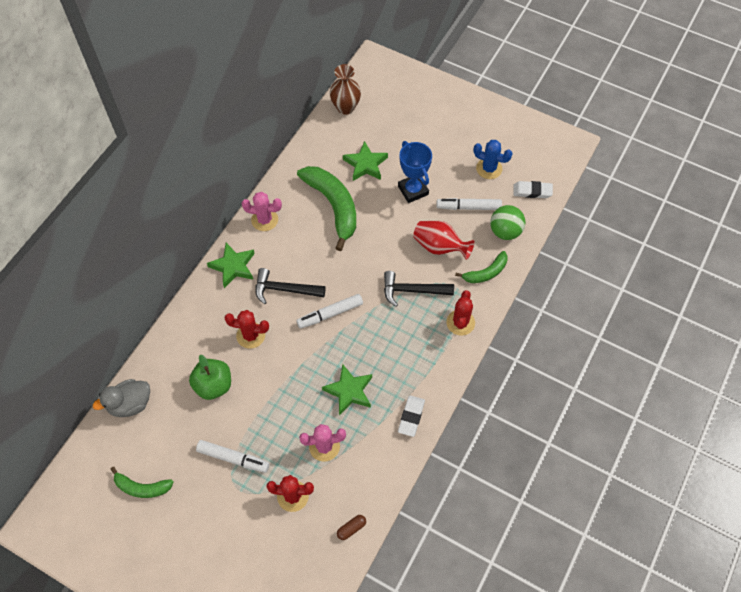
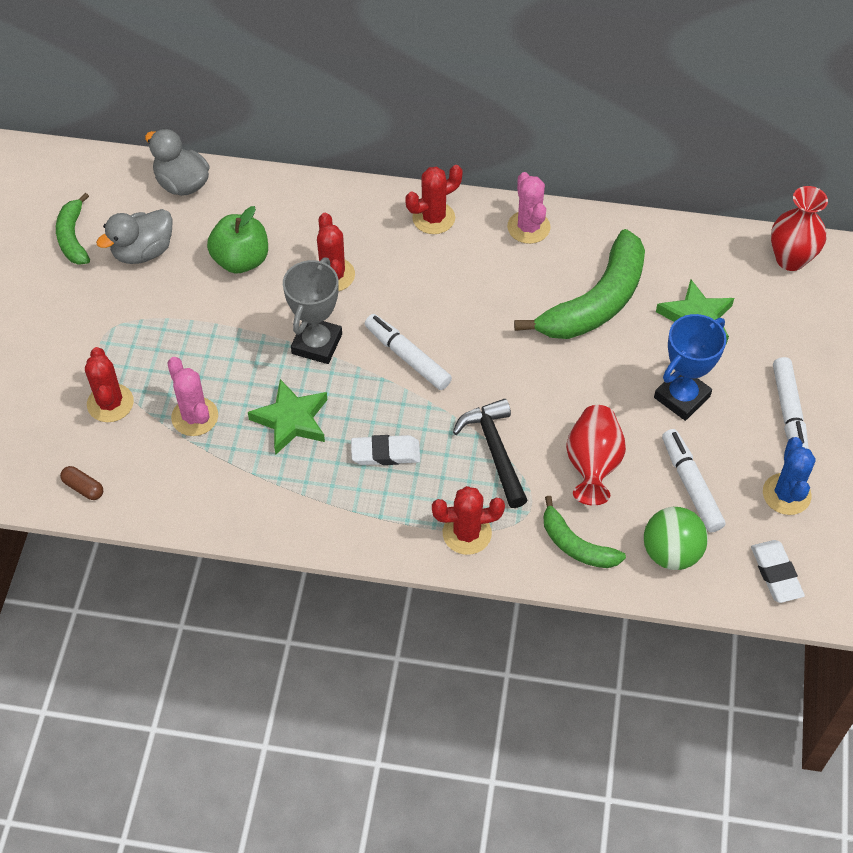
camera: 70 degrees right, 5 degrees down
(177, 444) = (143, 252): none -> grey duck
(233, 266) = (433, 218): green star -> red cactus
(233, 458) = (143, 318): white marker -> white marker (788, 413)
(285, 289) = (423, 289): black hammer -> none
(299, 360) = (317, 344): none -> grey trophy
(345, 107) = (790, 259): brown vase -> red vase
(411, 417) = (279, 512): white eraser -> white eraser (385, 453)

